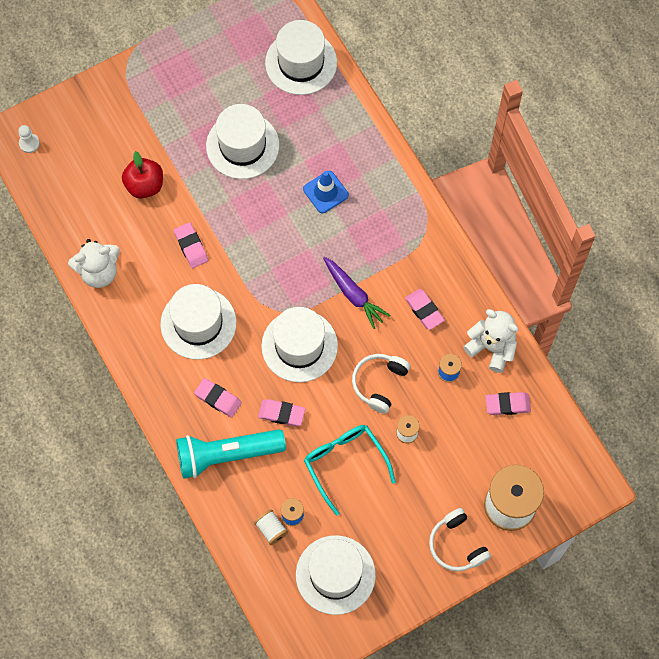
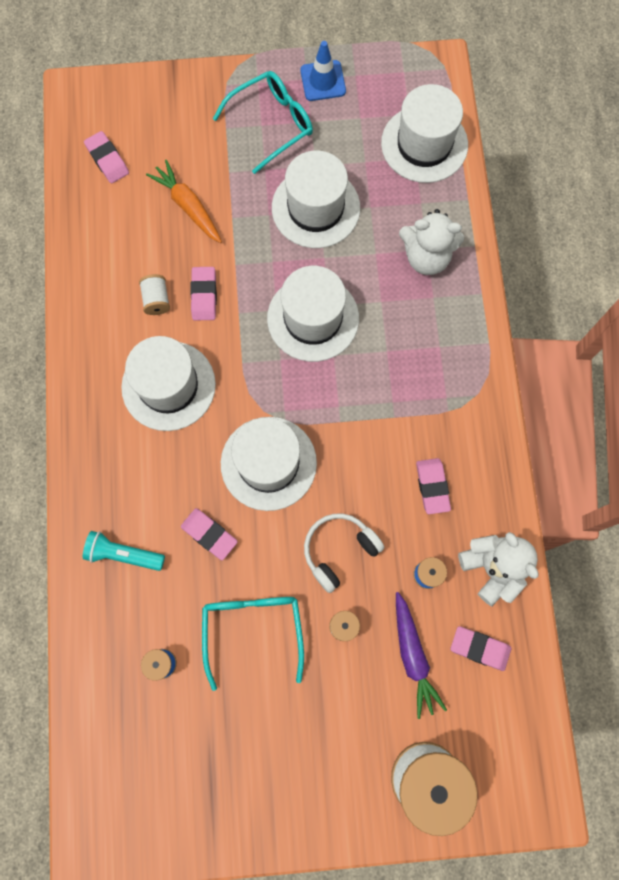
camera: 25 degrees right, 5 degrees up
(29, 143) = (90, 110): white pawn -> none
(99, 271) = (91, 279): white teddy bear -> white teddy bear (426, 257)
(144, 185) = (188, 206): red apple -> orange carrot
(177, 95) = (272, 124): none -> turquoise glasses
(218, 399) = (146, 483): pink eraser -> pink eraser (107, 160)
(226, 455) = (123, 554): turquoise flashlight -> turquoise flashlight, size x0.57
(271, 529) = (129, 669): white spool -> white spool (156, 300)
(325, 192) = (383, 299): blue traffic cone -> blue traffic cone (323, 81)
(335, 575) = (176, 763): white hat -> white hat (313, 318)
(354, 295) = (359, 431): purple carrot -> purple carrot (413, 656)
(457, 545) = (338, 797): white headphones -> none

